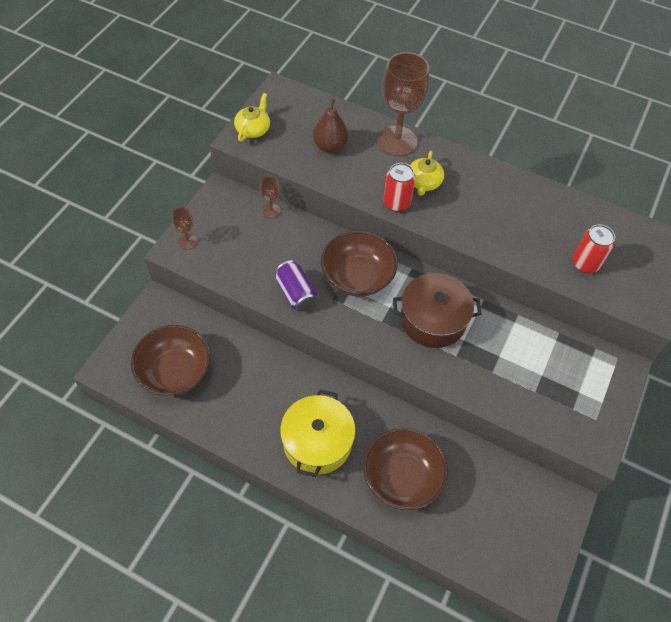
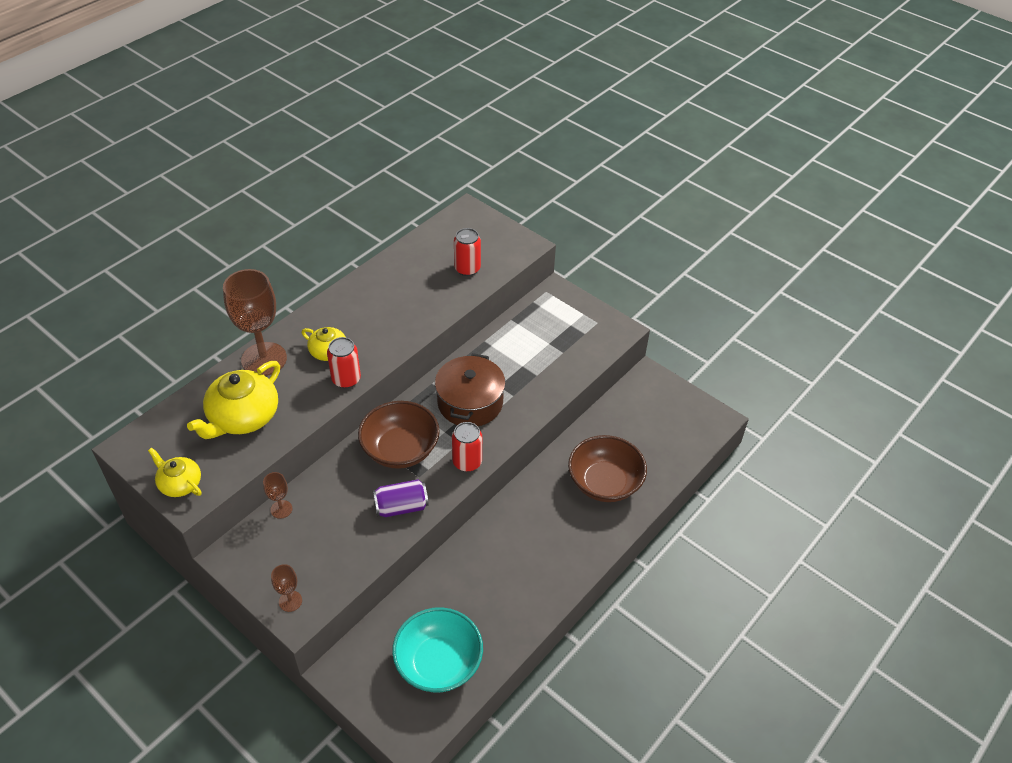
camera: 75 degrees left, 10 degrees down
(175, 371) = (438, 663): brown bowl -> turquoise bowl
(317, 442) = (555, 542): yellow pot -> none
(330, 146) = (243, 417): brown pear -> yellow teapot
(360, 333) = (467, 462): none -> red can

